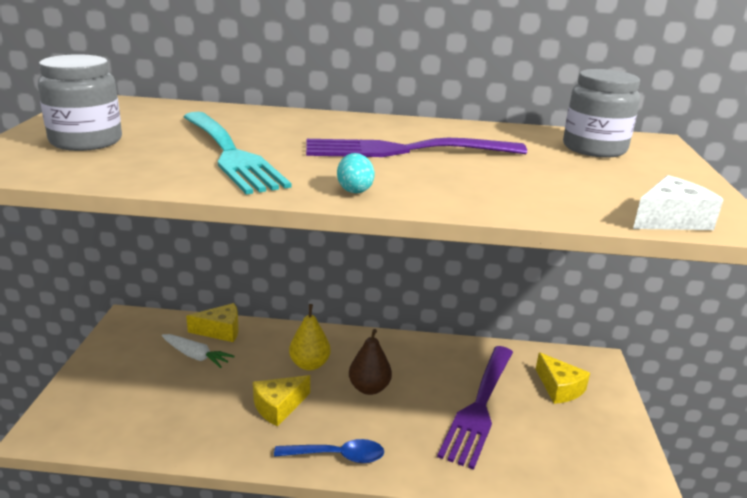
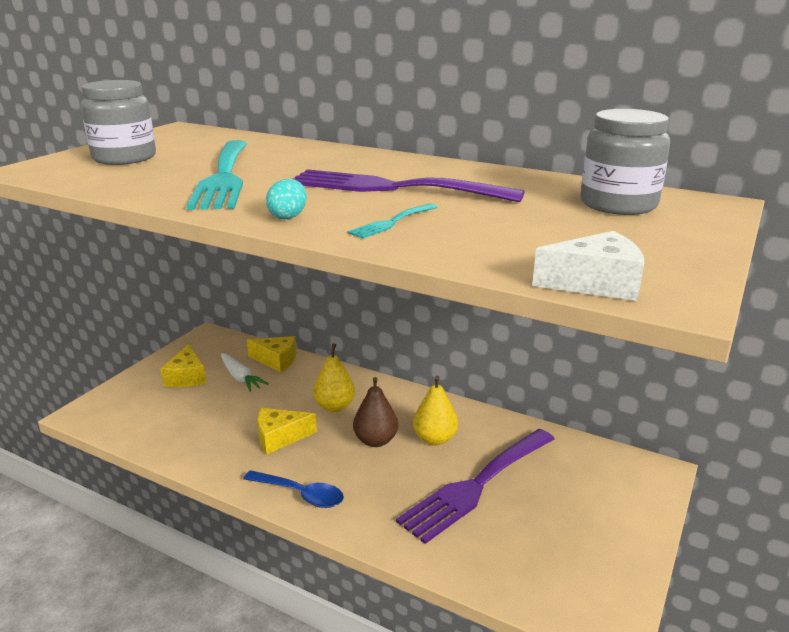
camera: 25 degrees right, 0 degrees up
(418, 374) = (434, 439): none -> yellow pear
(452, 185) = (392, 222): none -> turquoise fork
(559, 388) = (584, 488): yellow cheese -> yellow cheese (186, 377)

